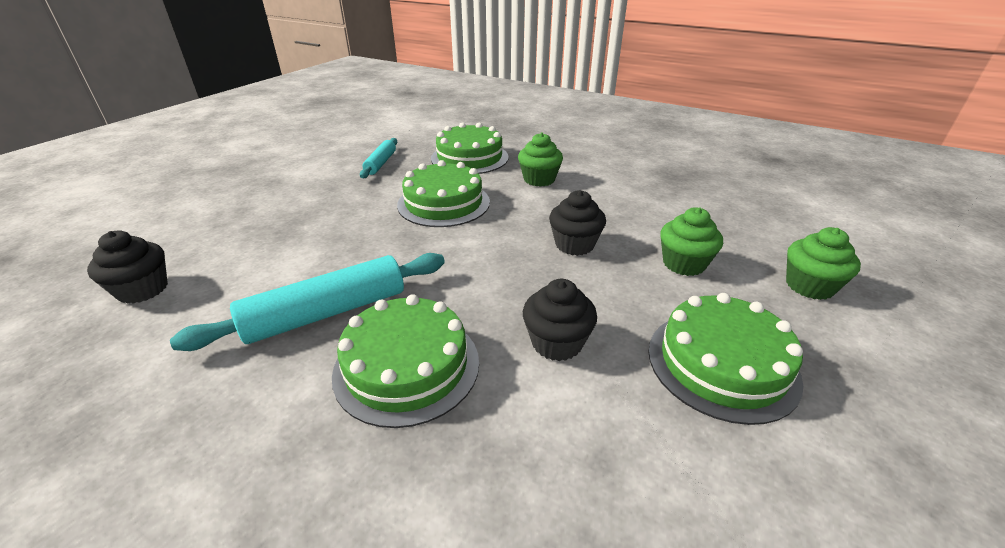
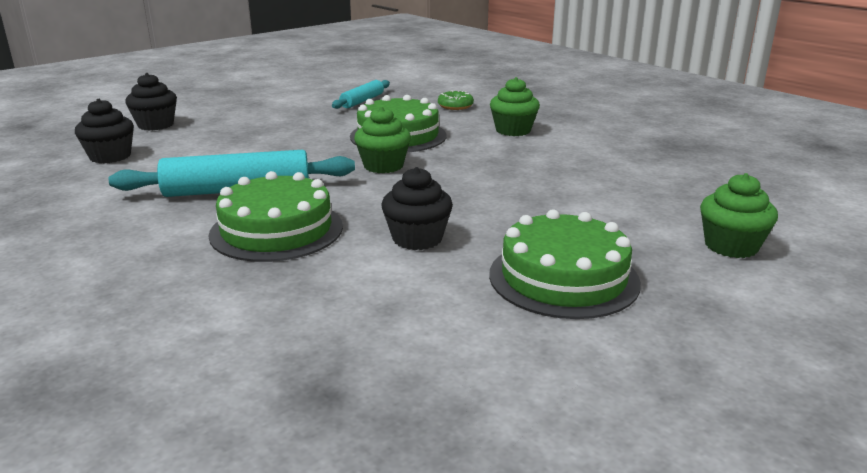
camera: 20 degrees right, 10 degrees down
(469, 158) = (455, 106): green cake -> green donut
(574, 244) = (501, 181): black cupcake -> black cupcake (155, 125)
(684, 264) = (604, 210): green cupcake -> green cupcake (383, 166)

